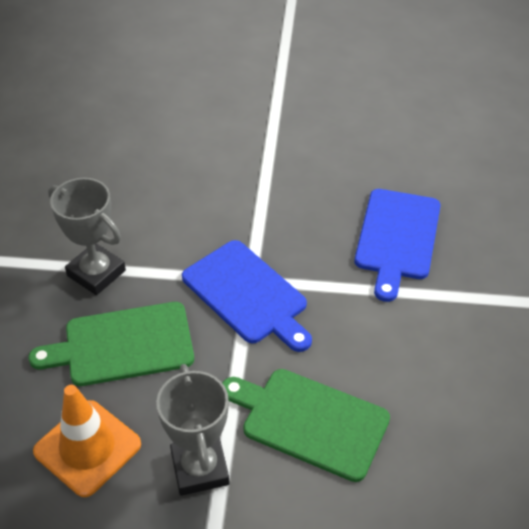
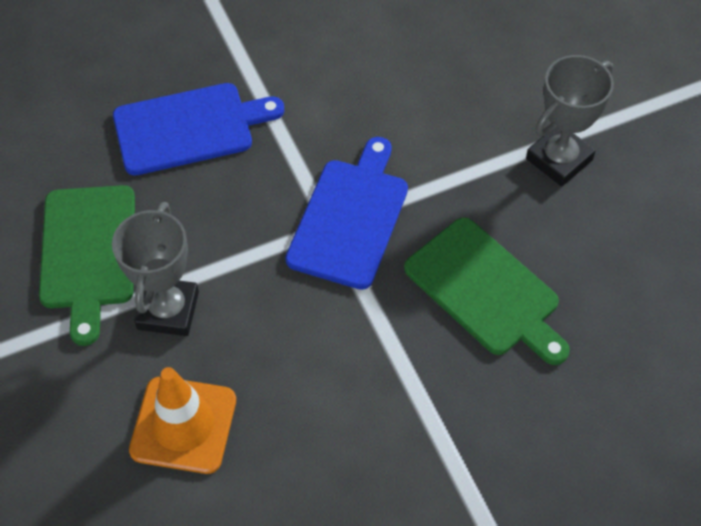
camera: 120 degrees left, 10 degrees up
(87, 448) = (607, 251): orange traffic cone -> orange traffic cone (183, 425)
(96, 273) = (416, 374): grey trophy -> grey trophy (168, 310)
(310, 421) = (457, 106): green cutting board -> green cutting board (88, 253)

